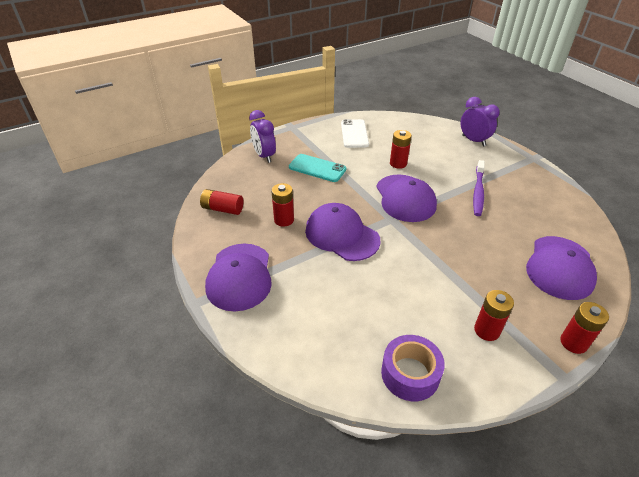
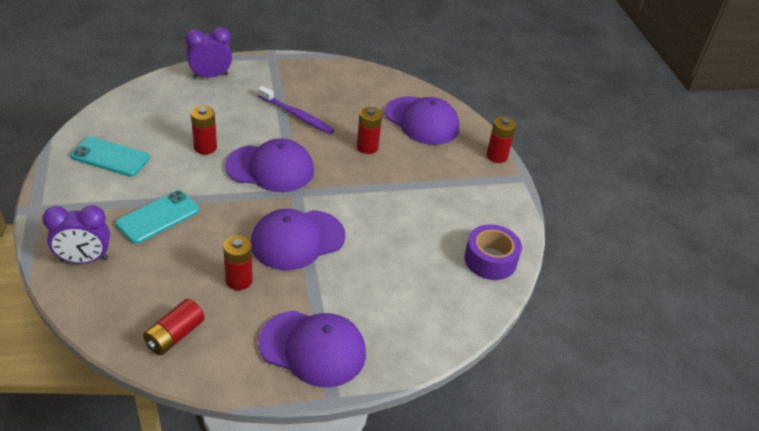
camera: 75 degrees left, 0 degrees up
(354, 134) = (110, 157): white phone -> turquoise phone
(486, 330) = (466, 195): red battery -> red battery (367, 147)

